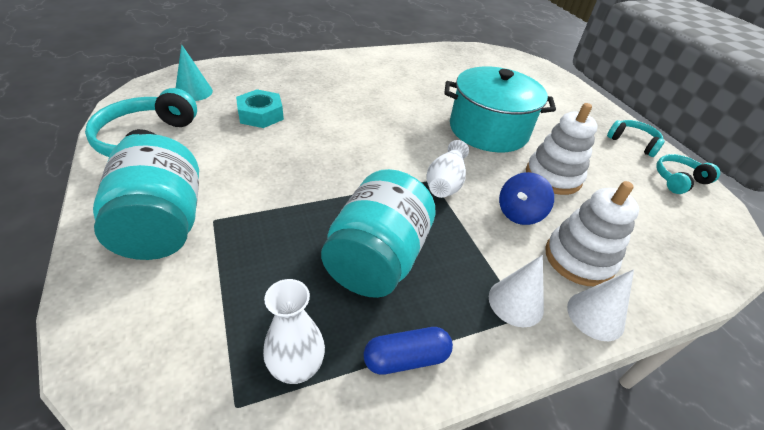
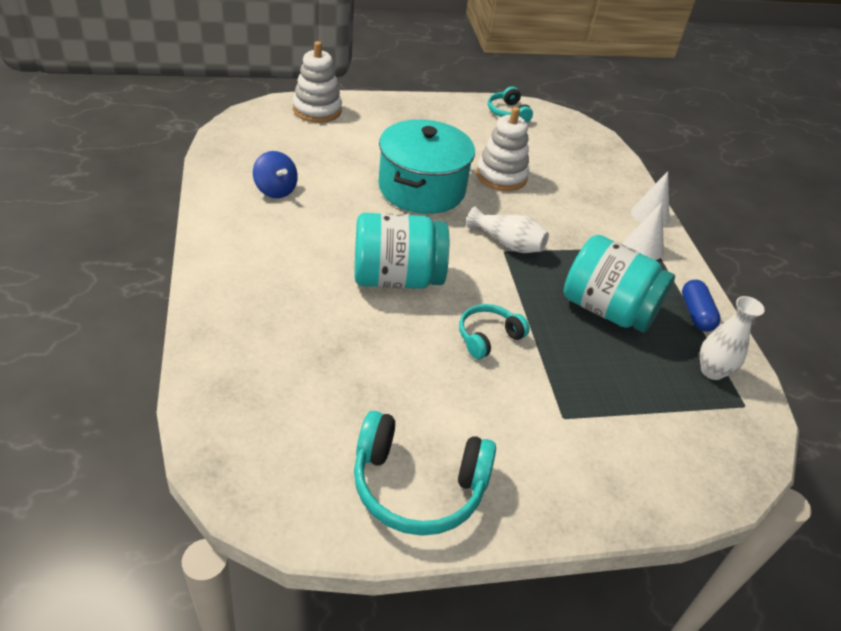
camera: 80 degrees left, 0 degrees up
(162, 225) = (573, 459): turquoise jar -> turquoise jar (396, 278)
(193, 92) = (283, 441): turquoise cone -> none
(261, 114) = (363, 367): turquoise nut -> none
(519, 213) = (550, 213): blue spinning top -> blue spinning top (275, 190)
(579, 259) = (599, 201): white stacking toy -> white stacking toy (317, 110)
(633, 142) = (453, 111): turquoise headphones -> turquoise headphones (488, 337)

